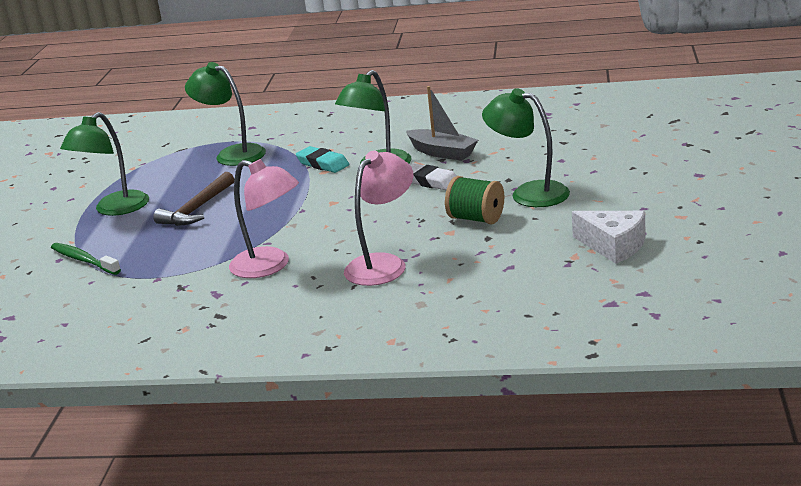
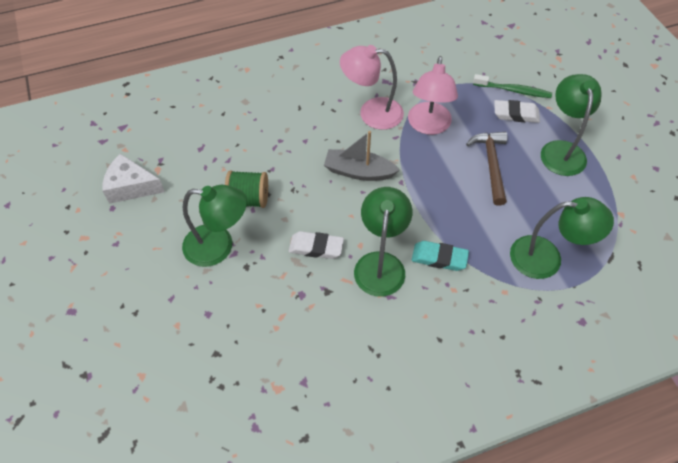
camera: 150 degrees right, 30 degrees up
(114, 241) = (516, 114): none -> white eraser
(383, 264) = (292, 132): pink lamp -> pink lamp (428, 126)
(442, 152) = (333, 304): grey boat -> grey boat (359, 172)

